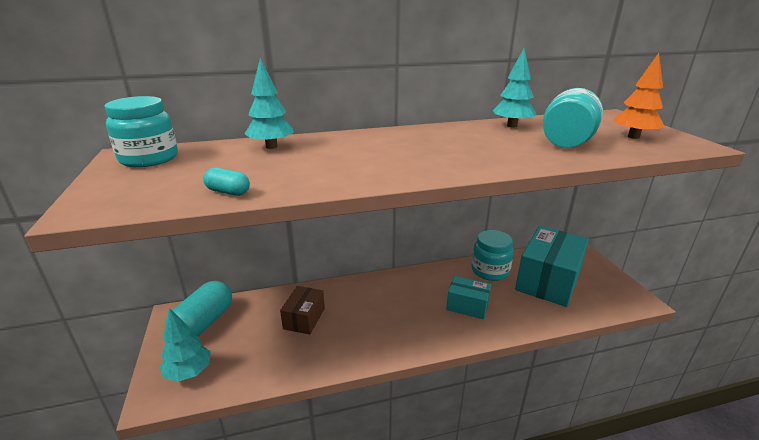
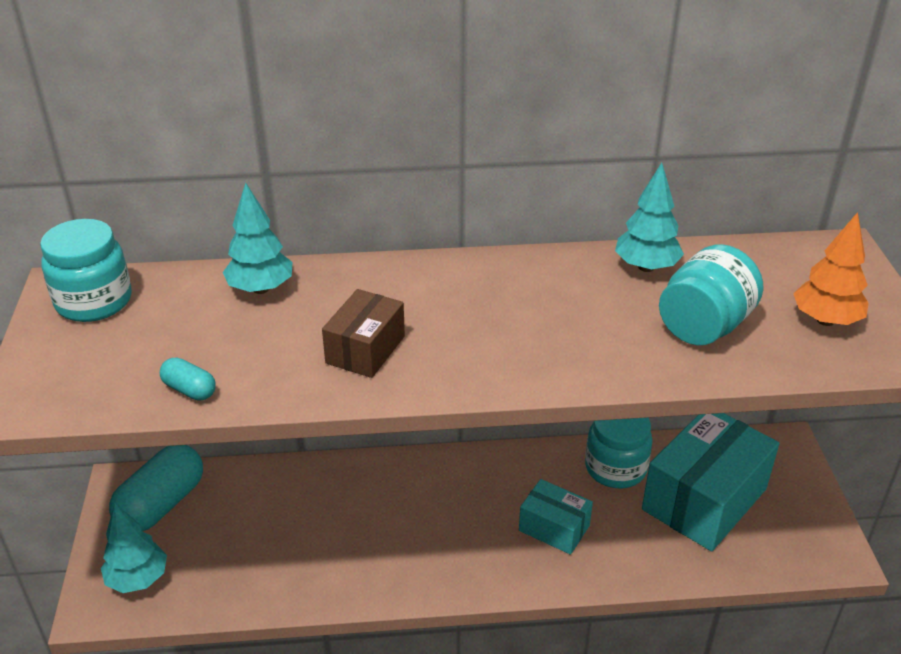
camera: 10 degrees right, 10 degrees up
(304, 318) = (303, 516): brown box -> brown box (365, 349)

